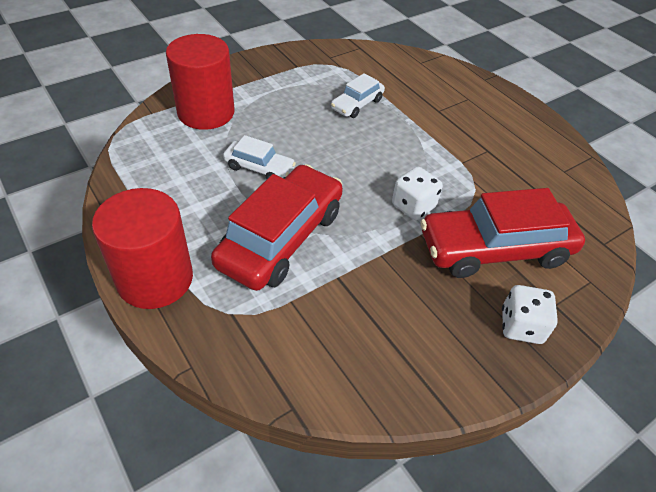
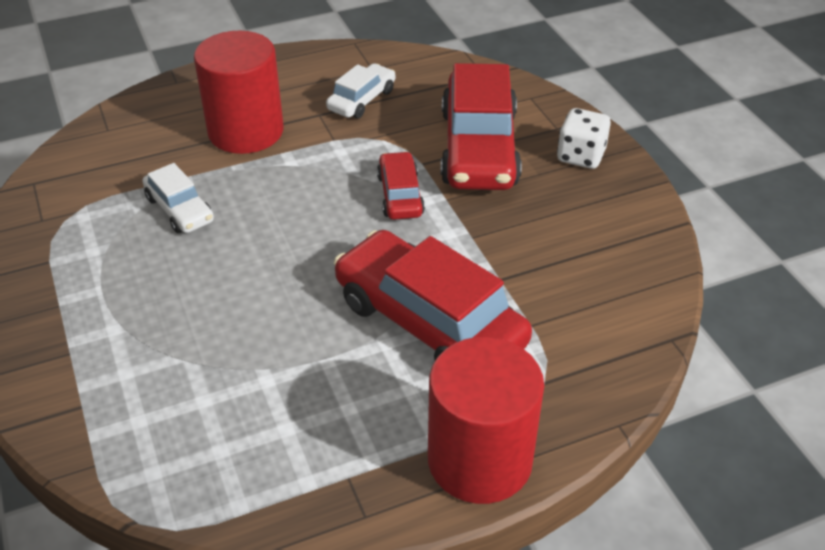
camera: 75 degrees left, 5 degrees down
(206, 112) = (125, 387): red cylinder -> red cylinder (246, 131)
(259, 168) = (286, 331): white car -> white car (361, 100)
(413, 206) = (400, 195): white dice -> red car

